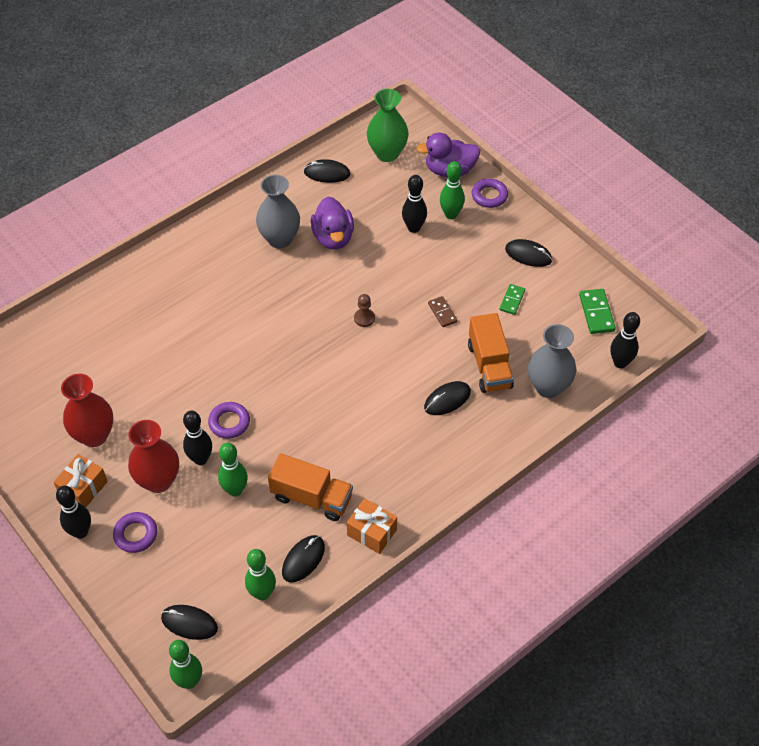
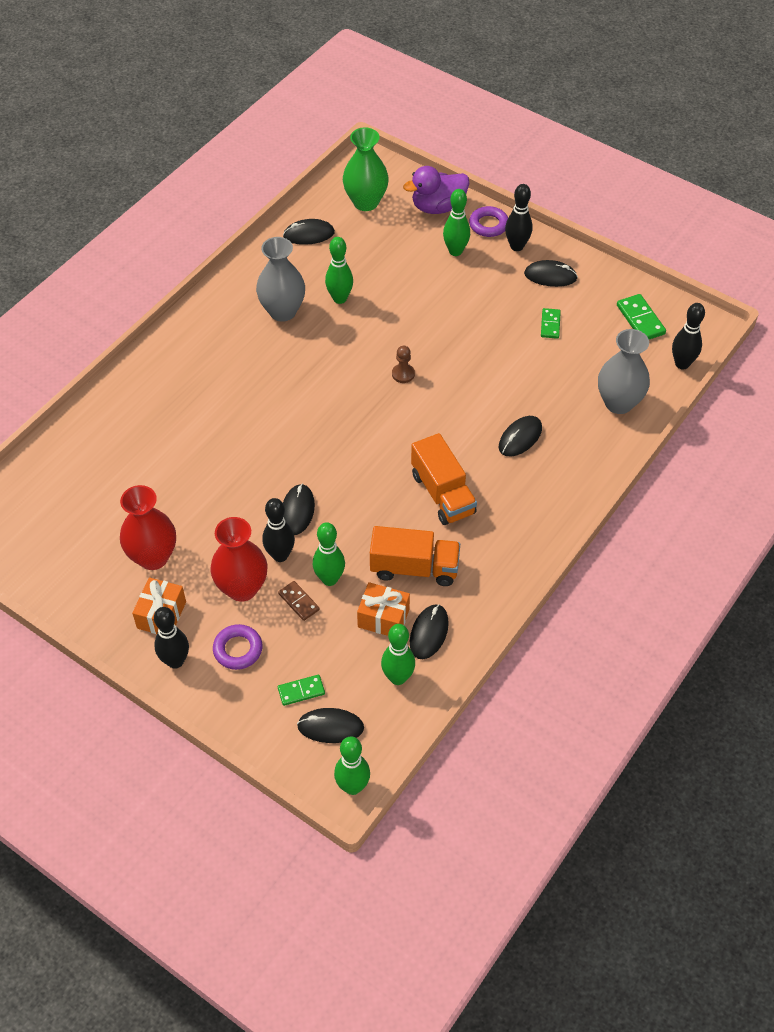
camera: 15 degrees left, 0 degrees up
(176, 584) = (301, 691): none -> green domino
(229, 422) = (297, 511): purple ring -> black mouse
(333, 237) = (340, 298): purple duck -> green bowling pin
(372, 532) = (491, 589): orange gift -> orange gift (383, 618)
(414, 228) = (421, 272): black bowling pin -> black bowling pin (516, 246)
(442, 313) = (483, 352): brown domino -> brown domino (298, 602)
(489, 365) = (551, 394): orange truck -> orange truck (442, 493)

